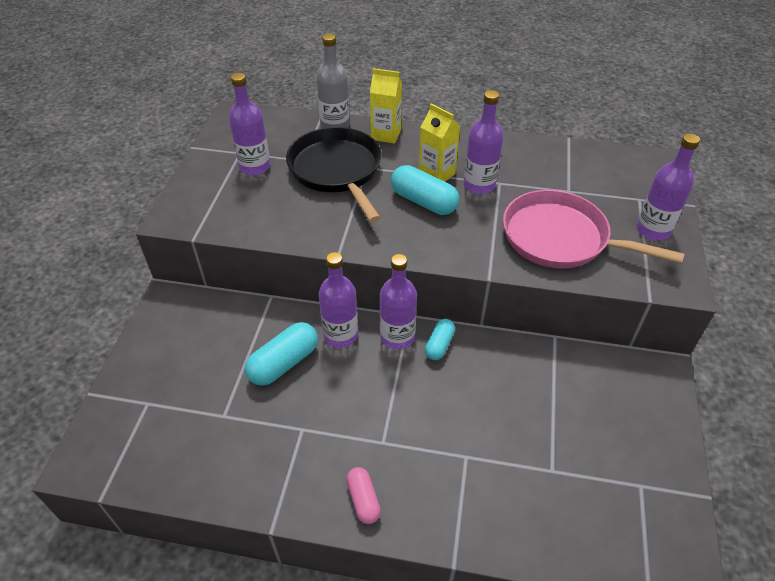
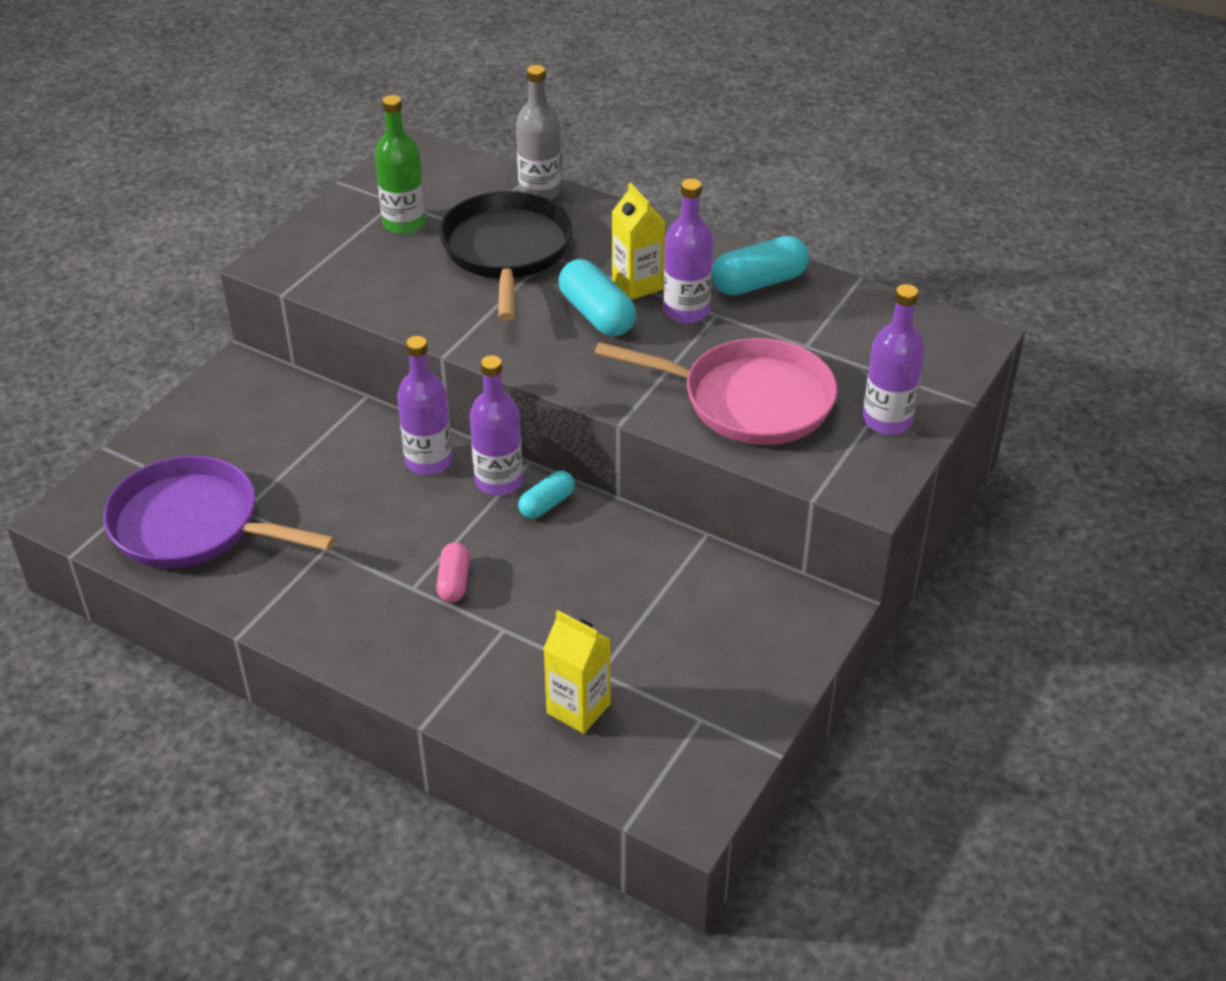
camera: 20 degrees right, 5 degrees down
(190, 440) = (193, 525): none -> purple pan
(255, 166) = (404, 223): purple bottle -> green bottle
(284, 363) = (342, 474): turquoise capsule -> turquoise capsule (759, 283)
(363, 500) = (356, 637): pink capsule -> pink capsule (454, 582)
(386, 134) = (602, 218): yellow carton -> yellow carton (578, 709)
(560, 238) = (749, 400): pink pan -> pink pan turned 150 degrees clockwise

